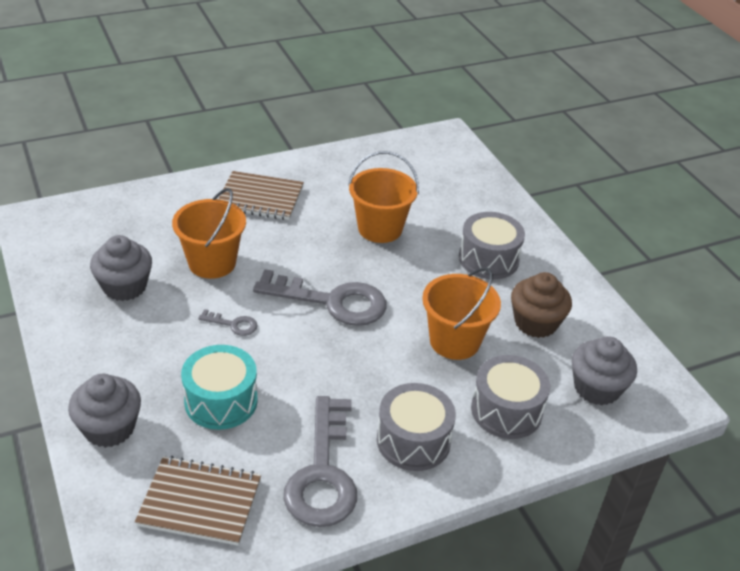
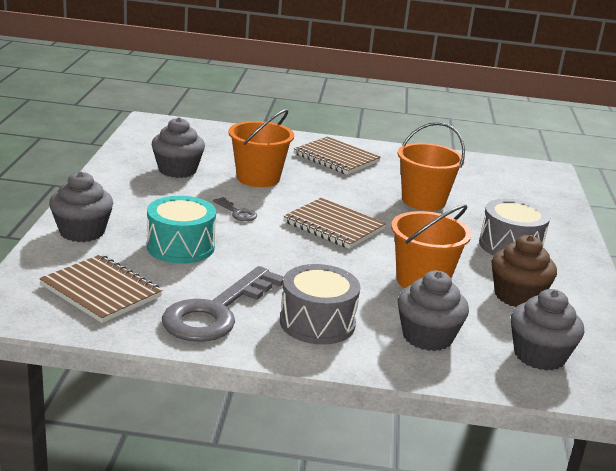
camera: 30 degrees right, 15 degrees down
(331, 301) = (334, 226): grey key -> brown notebook
(506, 410) = (427, 337): grey drum -> grey cupcake

